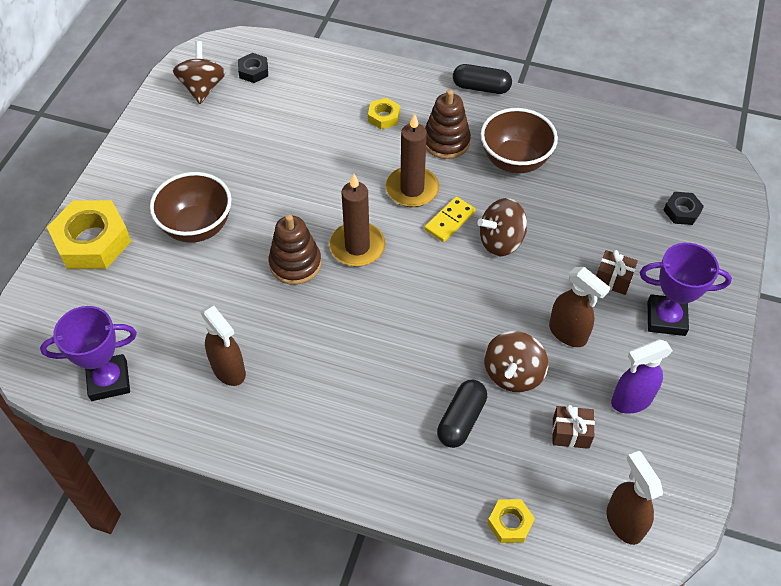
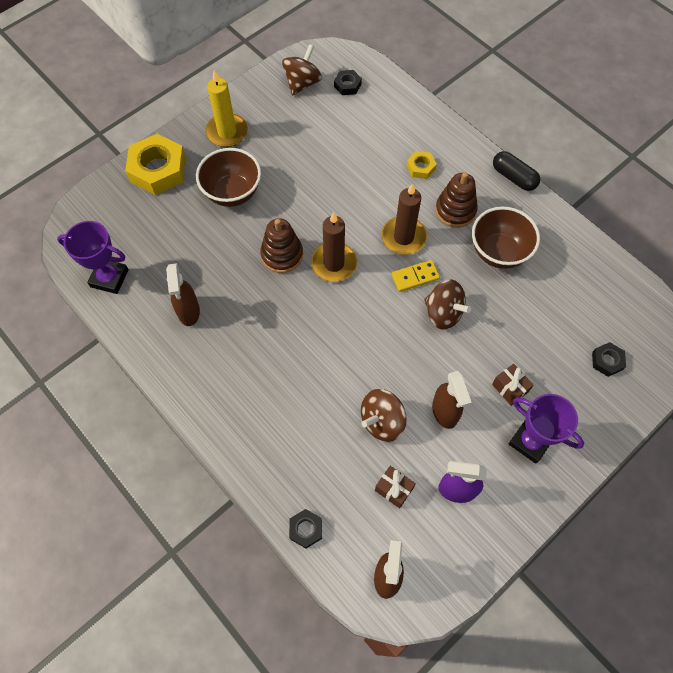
camera: 30 degrees right, 10 degrees up
(149, 170) = (227, 132): none -> yellow candle
(461, 420) = (322, 435): black capsule -> none
(501, 241) = (443, 313): brown spinning top -> brown spinning top turned 150 degrees counterclockwise
(510, 523) = (306, 529): yellow nut -> black nut

